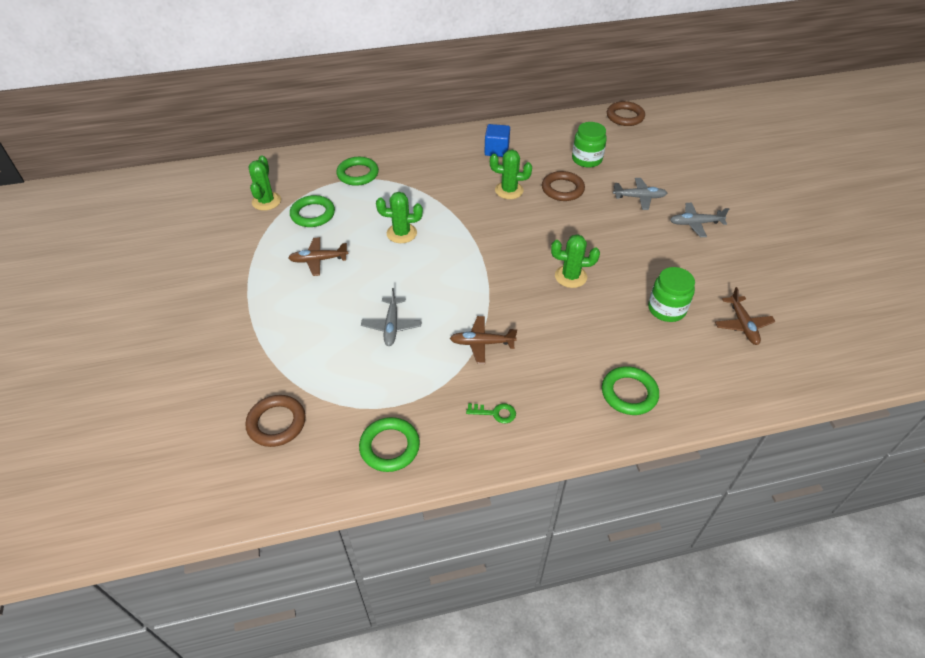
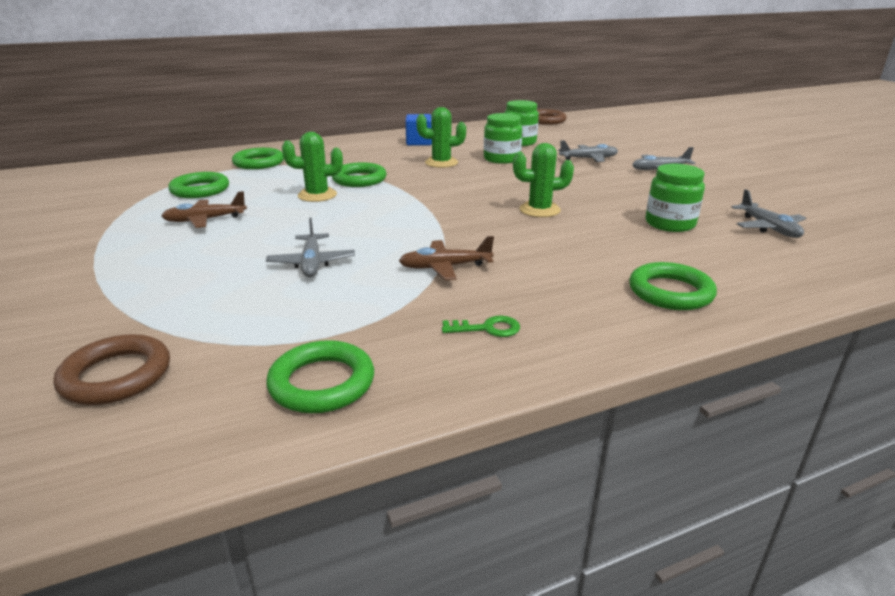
camera: 10 degrees left, 20 degrees down
(266, 201) = (139, 185): green cactus -> none
(437, 211) = (359, 179): none -> green ring
(562, 189) = (501, 159): brown ring -> green jar
(742, 325) = (768, 228): brown plane -> grey plane

